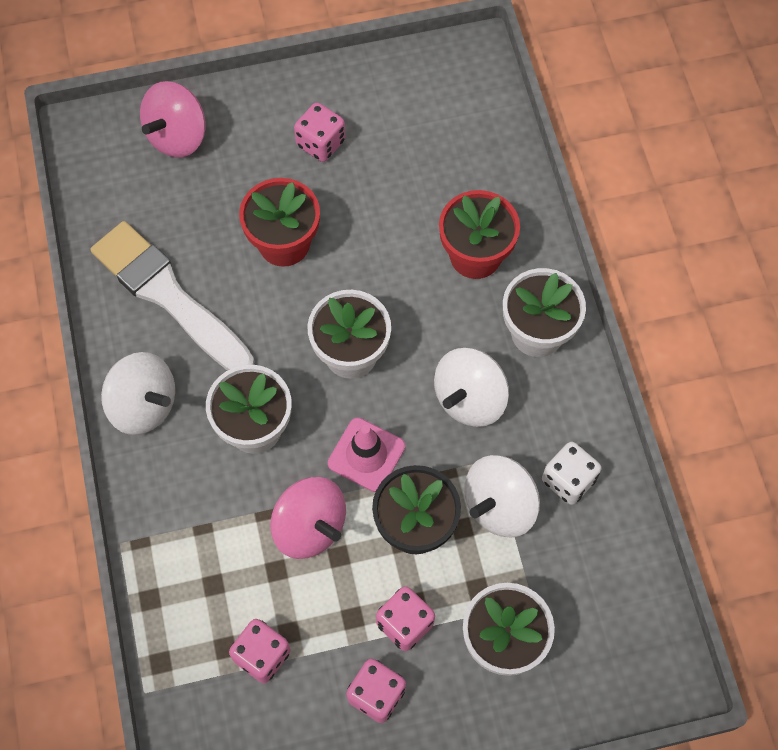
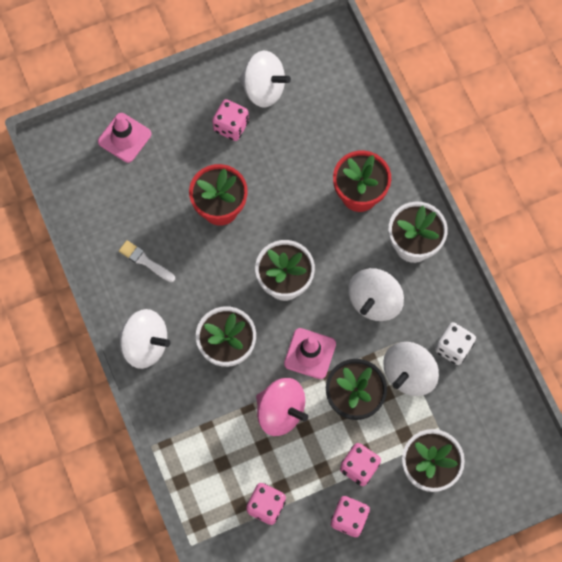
camera: 10 degrees left, 5 degrees up
(168, 296) = (145, 261): white brush -> white brush, size x0.42
(177, 136) = (124, 138): pink spinning top -> pink traffic cone
(373, 103) = (263, 89): none -> white spinning top

